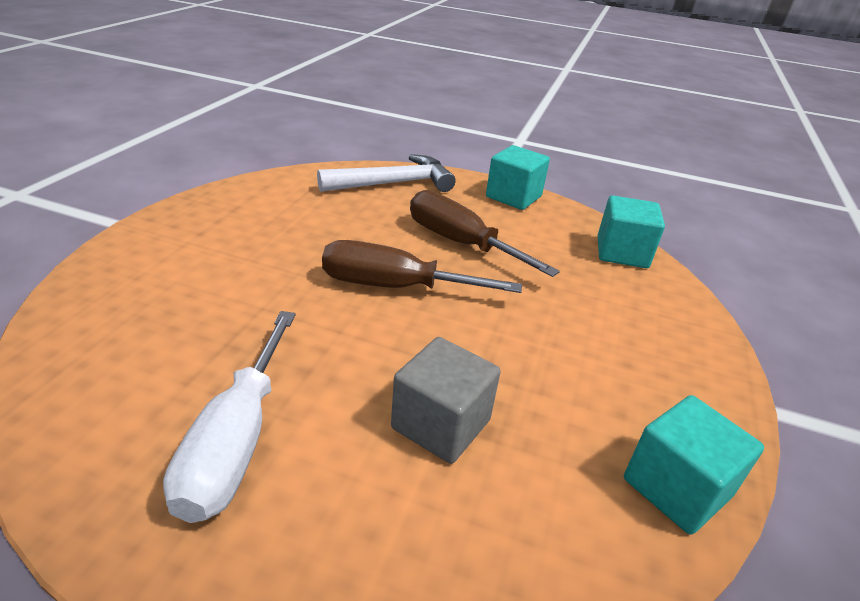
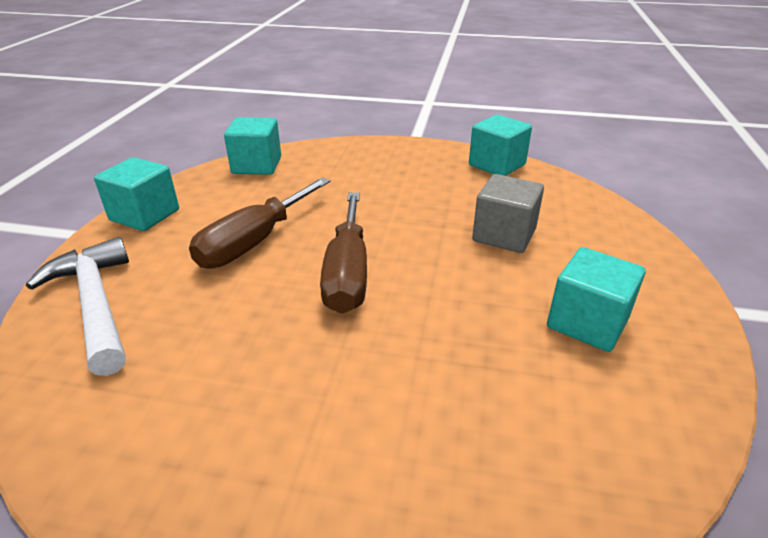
camera: 95 degrees left, 0 degrees up
(236, 442) = (587, 322): white screwdriver -> turquoise cube

